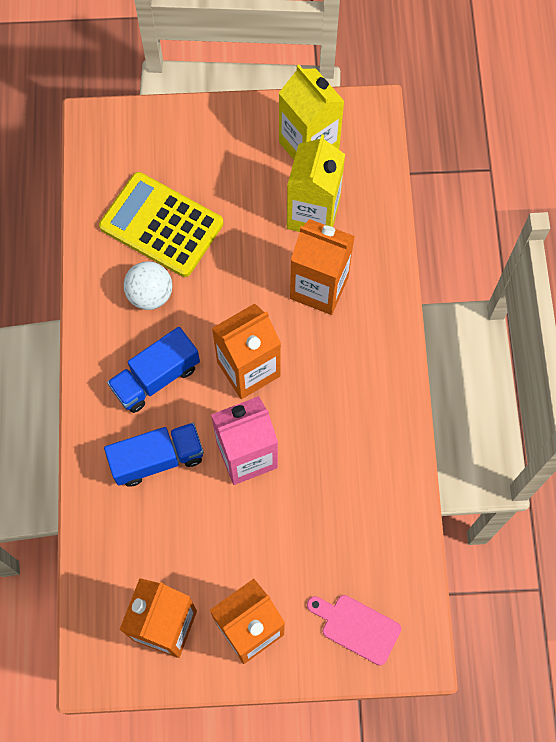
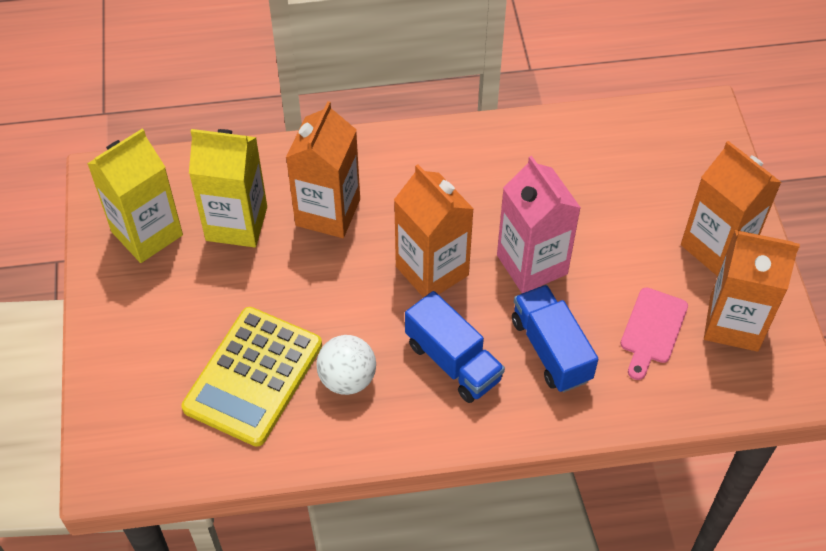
camera: 95 degrees left, 15 degrees down
(357, 627) = (692, 159): pink cutting board -> pink cutting board (652, 330)

